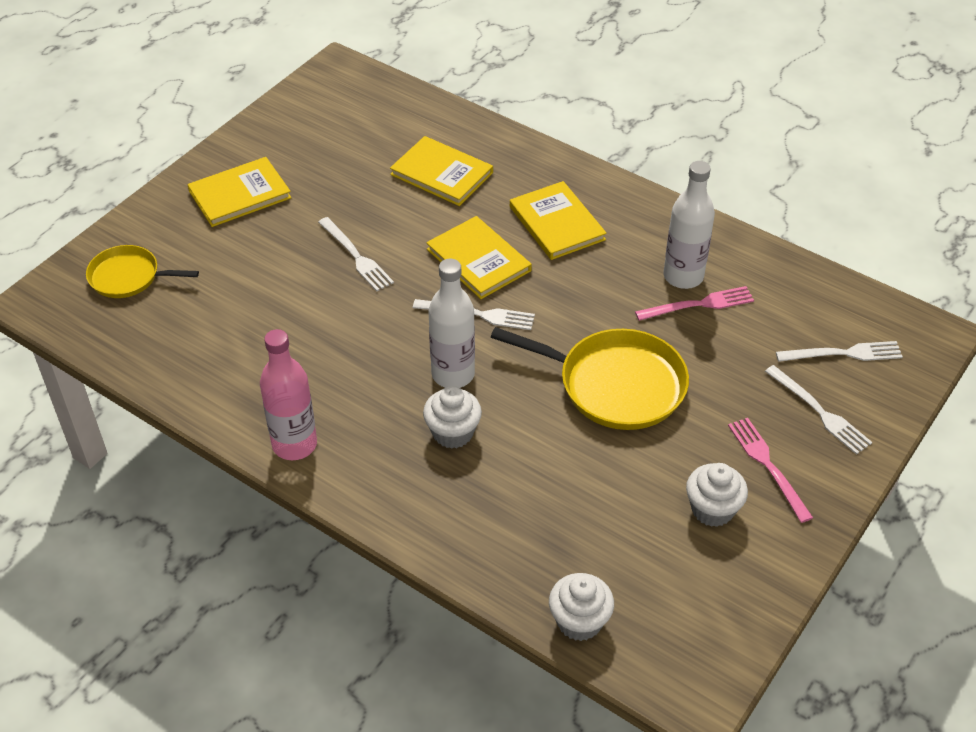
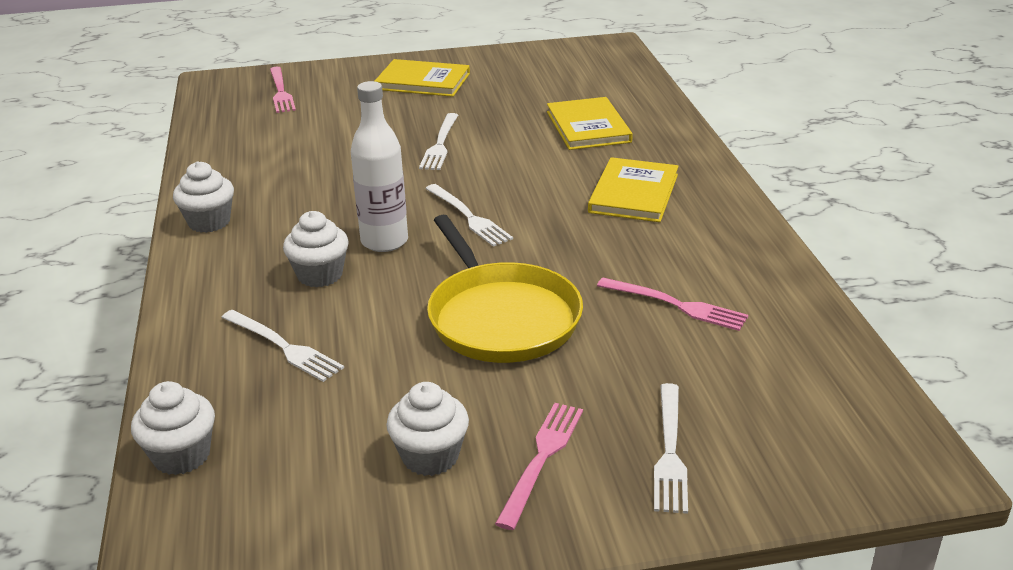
camera: 45 degrees right, 15 degrees down
(128, 277) = (281, 92): yellow pan -> pink fork
(294, 444) = (209, 222): pink bottle -> white cupcake
(478, 260) = (527, 186): yellow book -> none
(683, 276) = (694, 279): white bottle -> none
(844, 353) = (777, 422): white fork -> white fork (284, 347)

